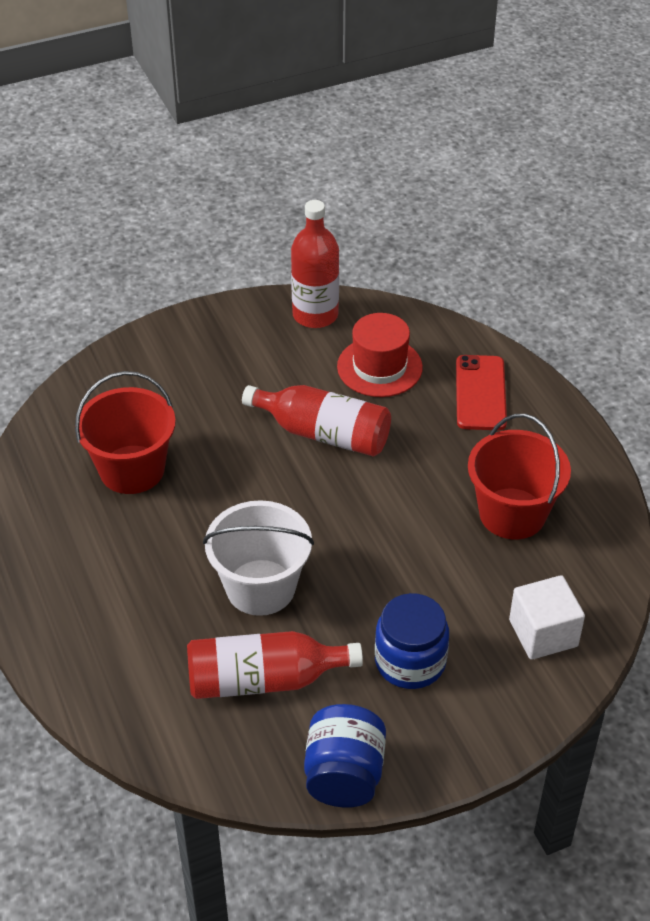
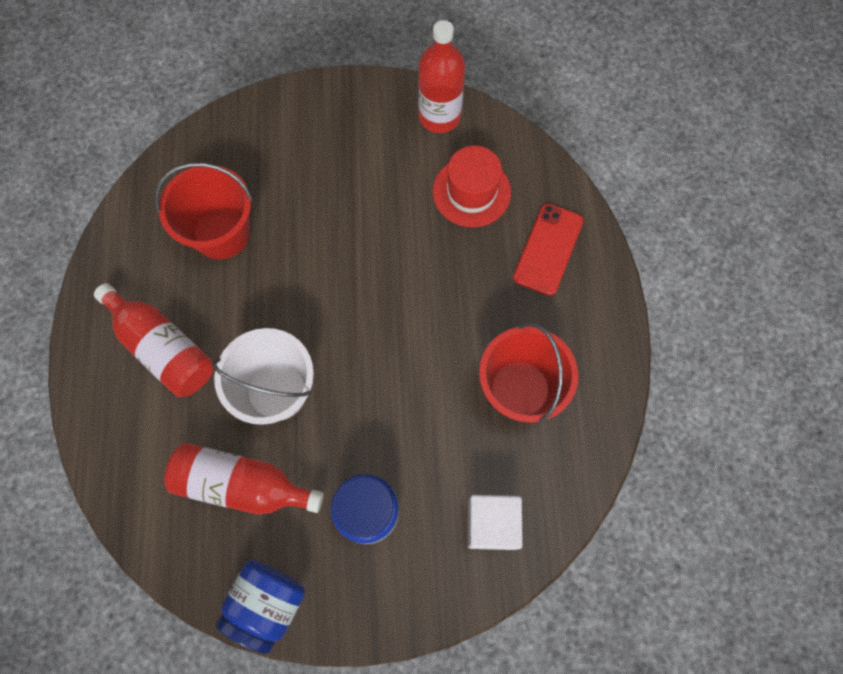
camera: 20 degrees right, 25 degrees up
(323, 433) = (393, 248): red bottle -> red bottle (163, 348)

